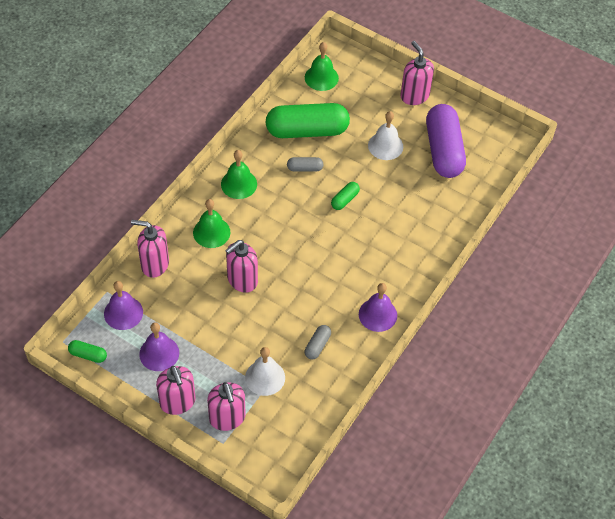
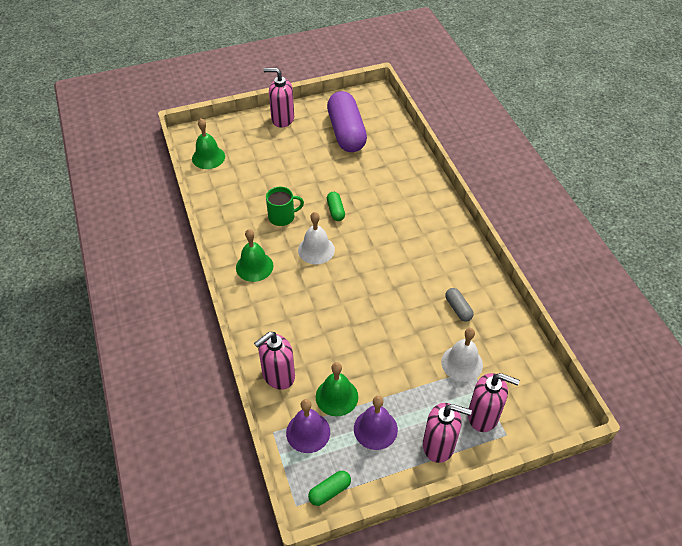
camera: 50 degrees left, 5 degrees down
(211, 232) = (284, 314): green bell -> green bell (336, 396)
(242, 280) = (352, 321): pink soap dispenser -> none
(305, 168) = (282, 217): grey capsule -> green mug
(307, 130) = (248, 194): green capsule -> none
(377, 314) = (459, 254): purple bell -> none
(385, 146) = (310, 159): white bell -> white bell (316, 250)
(443, 150) = (346, 132): purple capsule -> purple capsule turned 45 degrees clockwise

